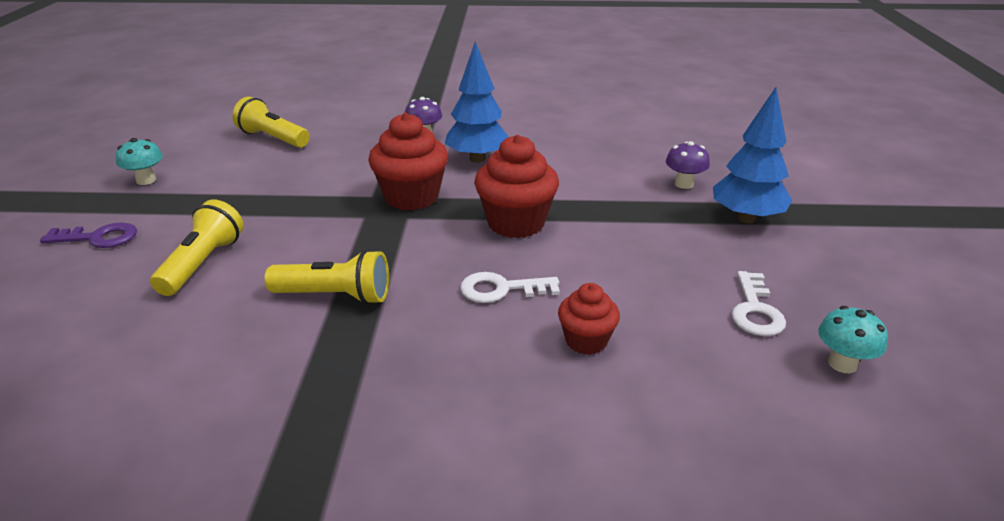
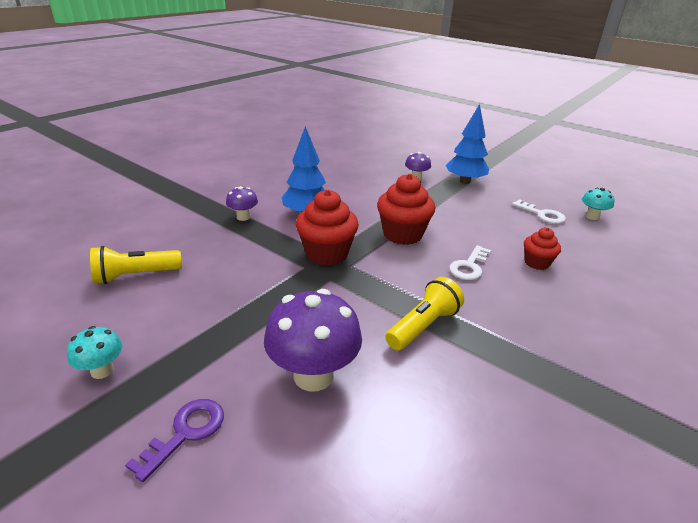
camera: 55 degrees left, 0 degrees up
(203, 263) = (313, 375): yellow flashlight -> purple mushroom

